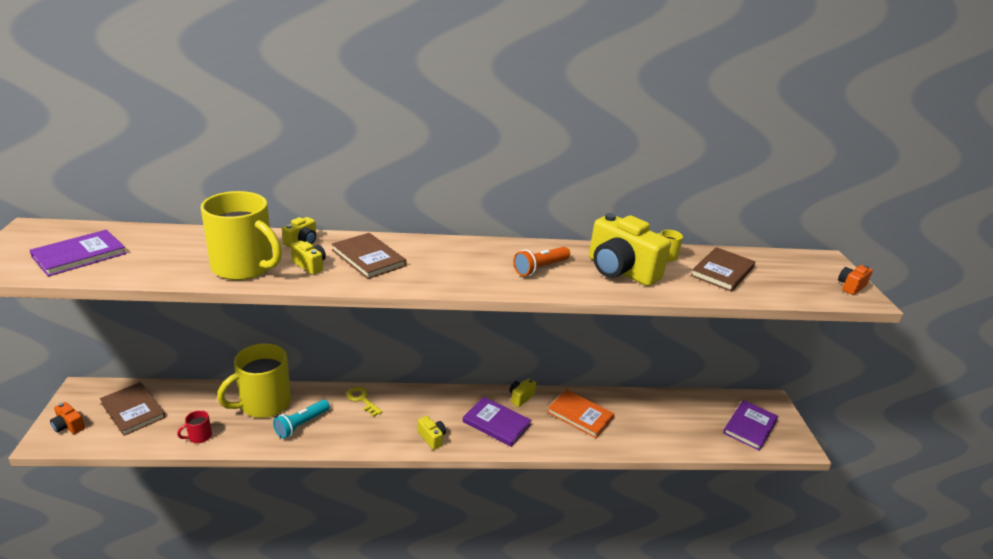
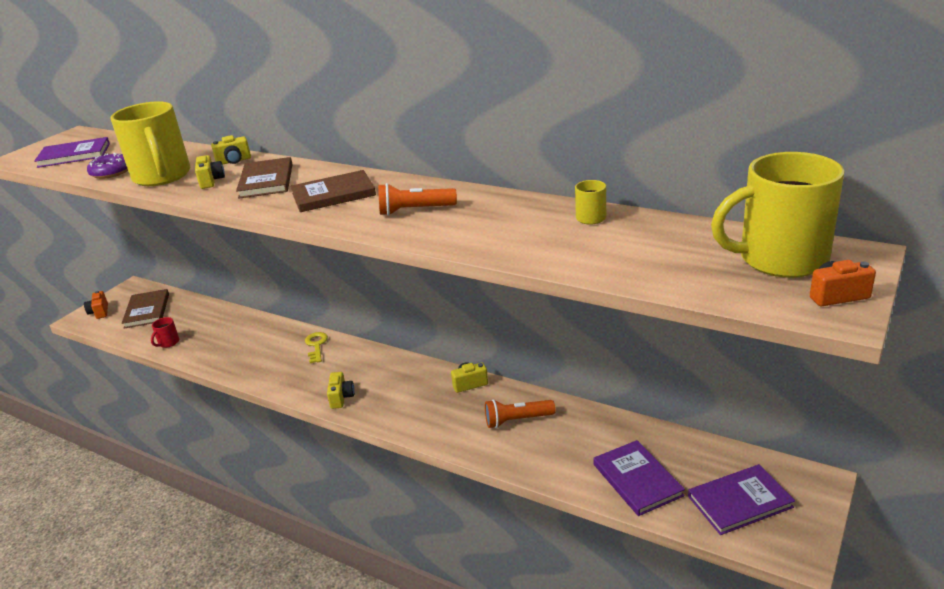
camera: 40 degrees right, 0 degrees up
(170, 270) = (111, 172): none -> purple donut
(199, 436) = (168, 343): red mug -> red mug turned 60 degrees counterclockwise
(263, 403) = (237, 328): yellow mug -> yellow mug (780, 259)
(301, 424) = (247, 354): turquoise flashlight -> none
(496, 423) = (417, 402): purple book -> purple book (637, 480)
(580, 415) = (517, 420): orange book -> orange flashlight
(620, 271) = (504, 225): yellow camera -> none
(722, 272) = (644, 245): brown book -> brown book (333, 194)

